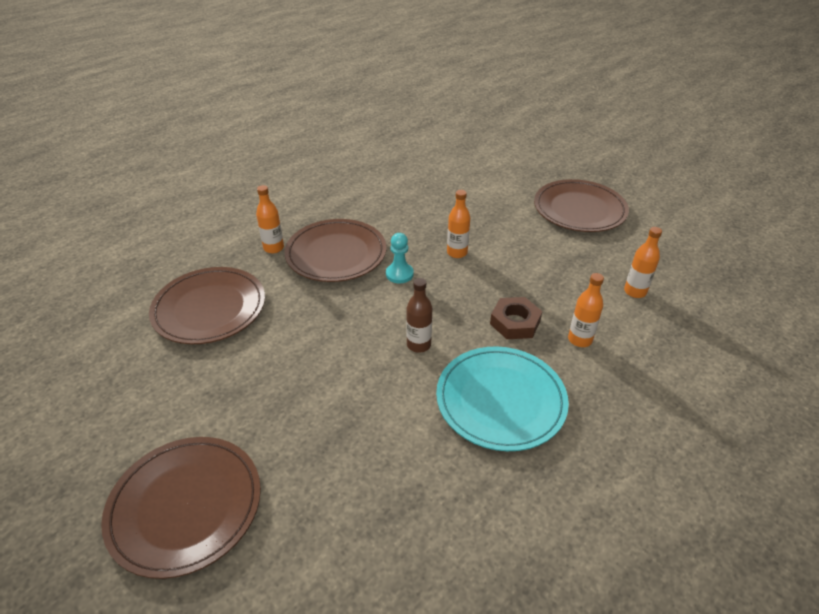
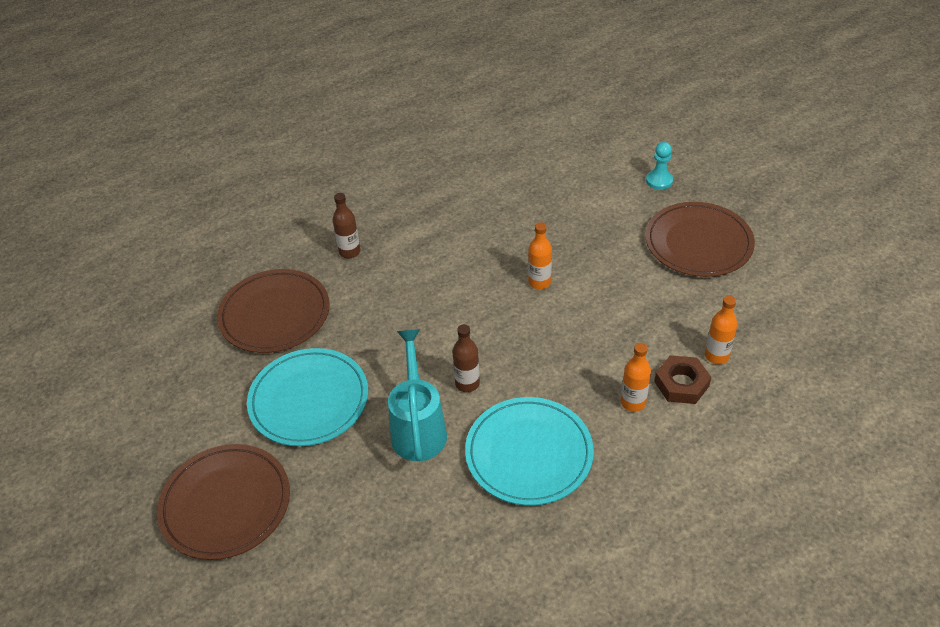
camera: 15 degrees right, 5 degrees up
(261, 382) = (309, 400): none -> turquoise plate
(273, 248) = (349, 252): orange bottle -> brown bottle
(336, 254) = (412, 267): brown plate -> none
(382, 392) = (418, 427): none -> turquoise watering can
(399, 274) = (471, 300): turquoise pawn -> turquoise pawn (659, 181)
(515, 322) = (572, 373): brown nut -> brown nut (681, 384)

